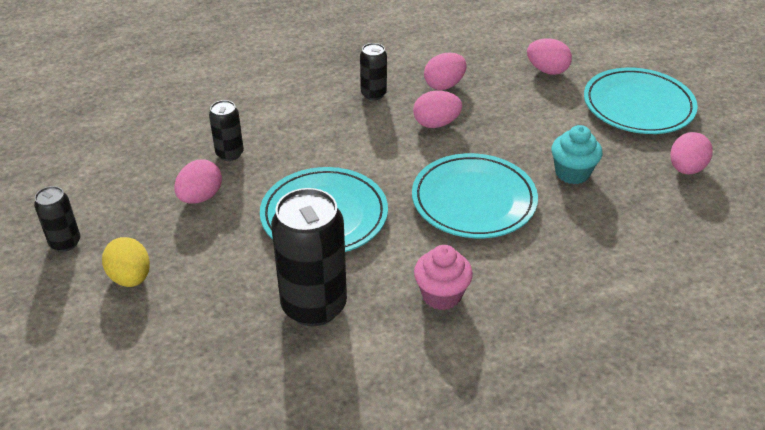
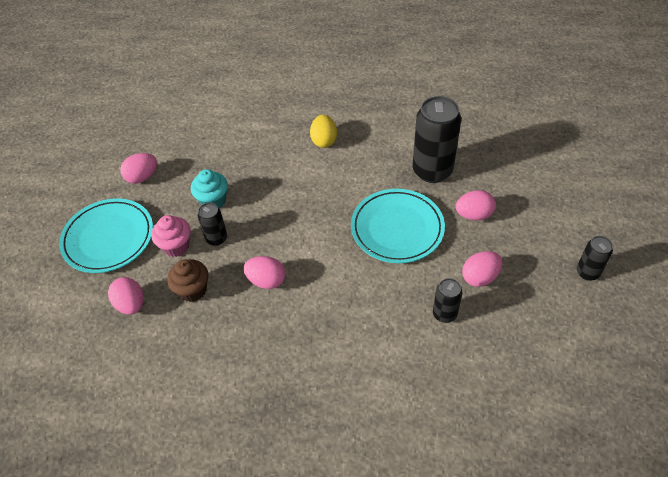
camera: 150 degrees left, 10 degrees up
(131, 278) = (541, 227): yellow egg -> yellow egg (324, 141)
(373, 94) = (292, 337): black can -> black can (216, 238)
(441, 295) = (357, 153): pink cupcake -> pink cupcake (176, 246)
(444, 85) = (227, 323): pink egg -> pink egg (473, 215)
(474, 200) = (293, 204): turquoise plate -> none
(502, 96) = (192, 290): none -> brown cupcake

